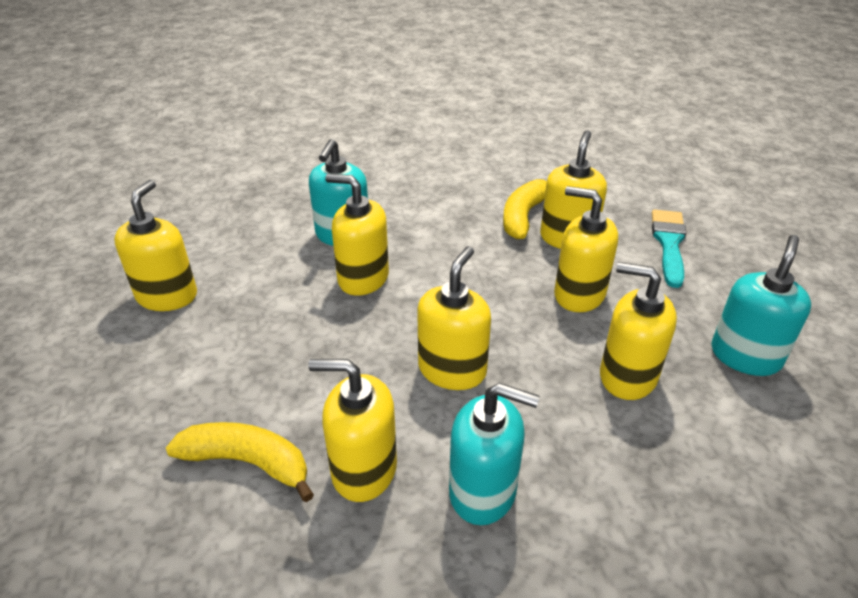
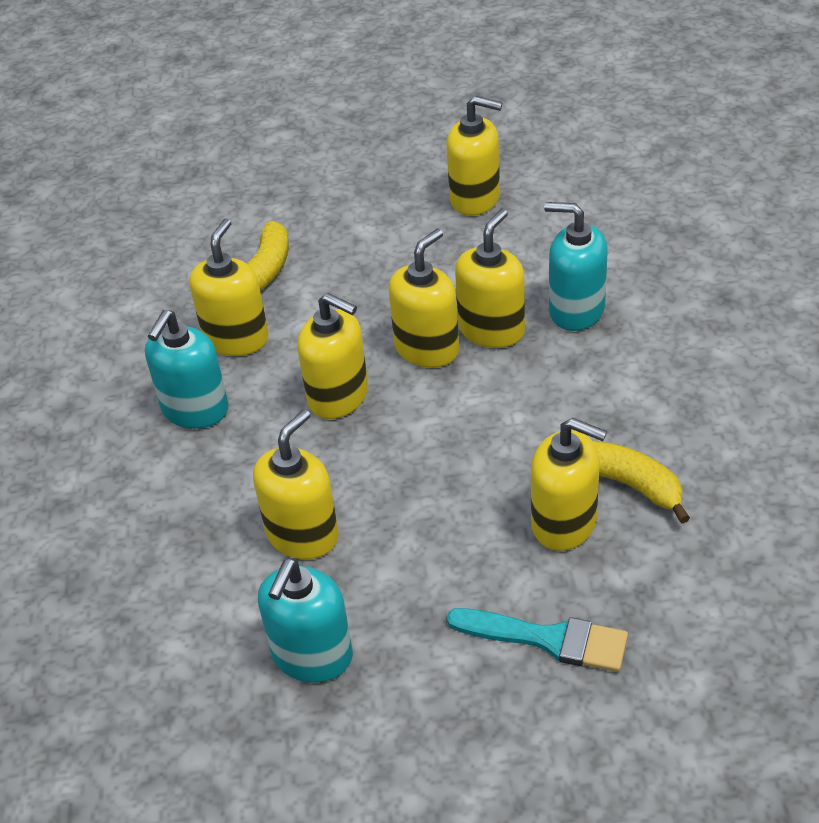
camera: 100 degrees right, 5 degrees up
(579, 294) = (444, 516): yellow soap dispenser -> yellow soap dispenser (427, 348)
(745, 356) = (312, 656): turquoise soap dispenser -> turquoise soap dispenser turned 75 degrees clockwise

